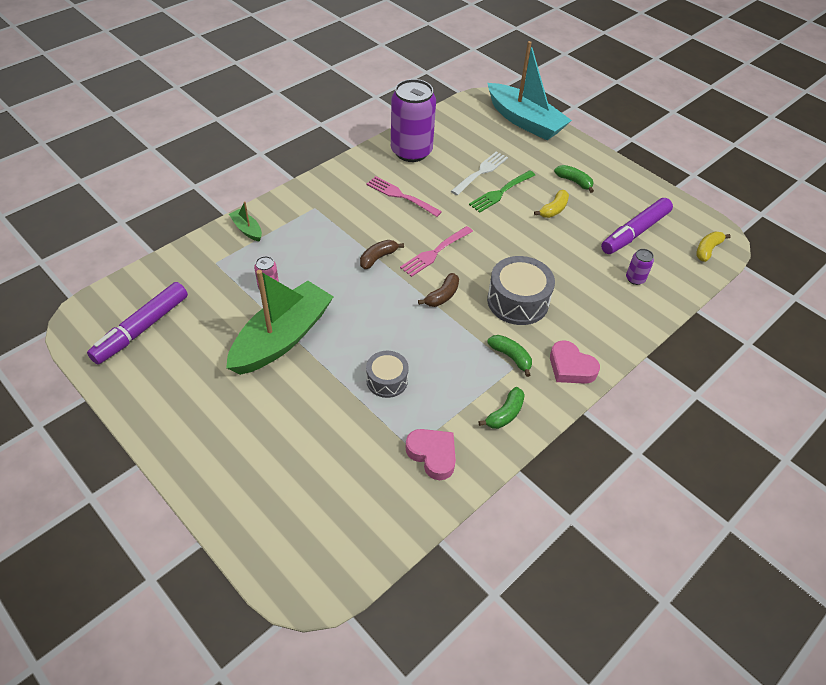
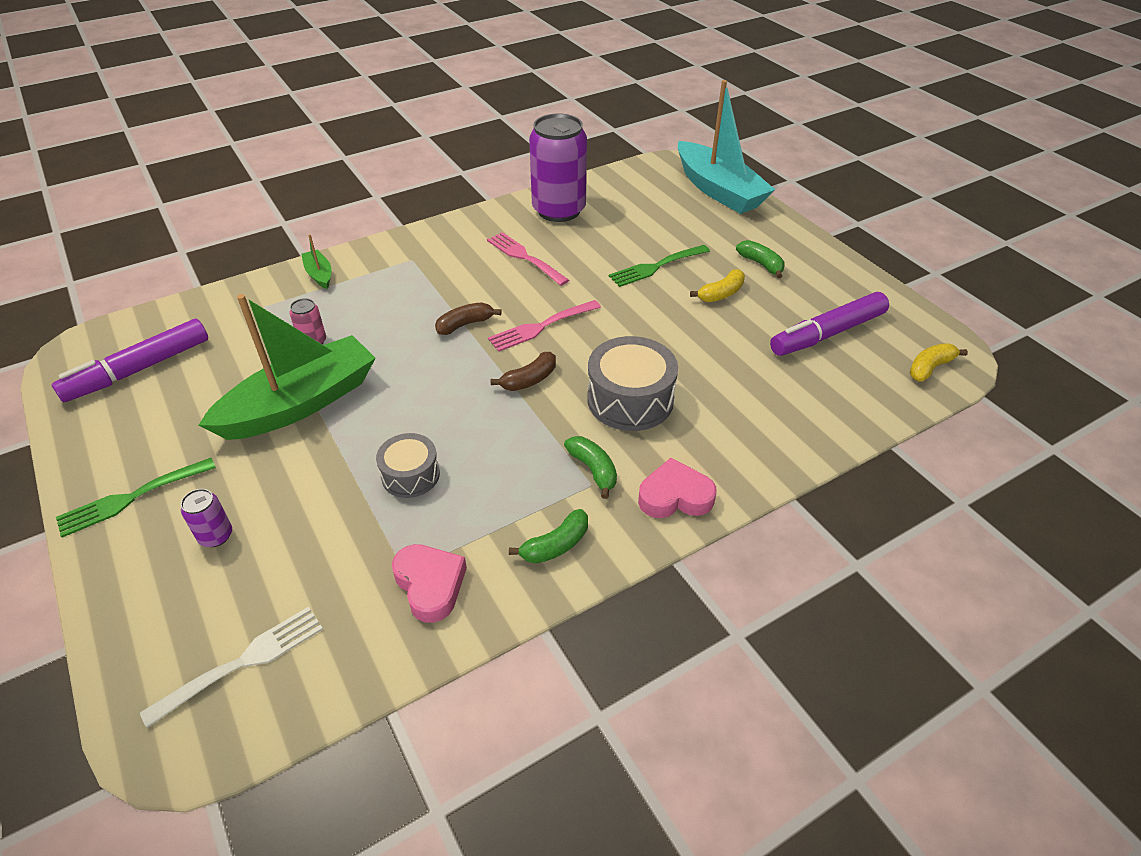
camera: 15 degrees right, 5 degrees down
(190, 429) = (131, 498): none -> green fork
(481, 172) = (639, 241): white fork -> white fork (243, 662)
(571, 367) = (675, 496): pink heart -> pink heart turned 120 degrees clockwise
(635, 279) = (809, 392): purple can -> purple can (216, 536)

